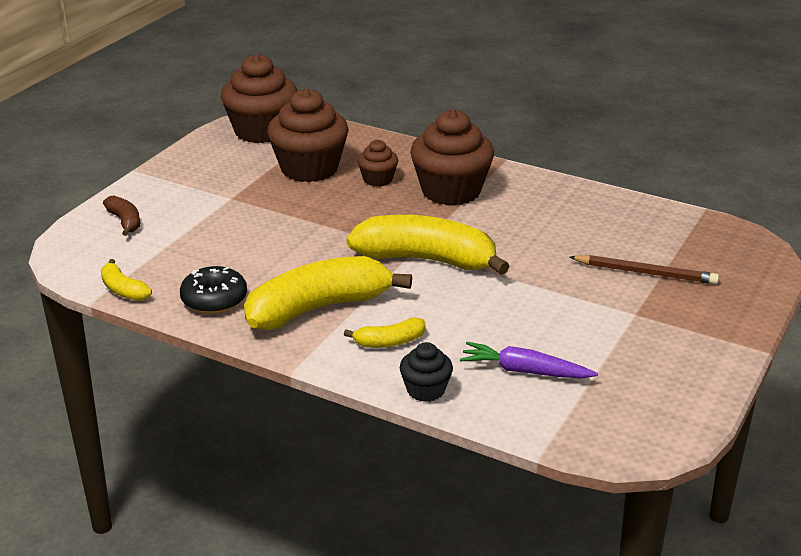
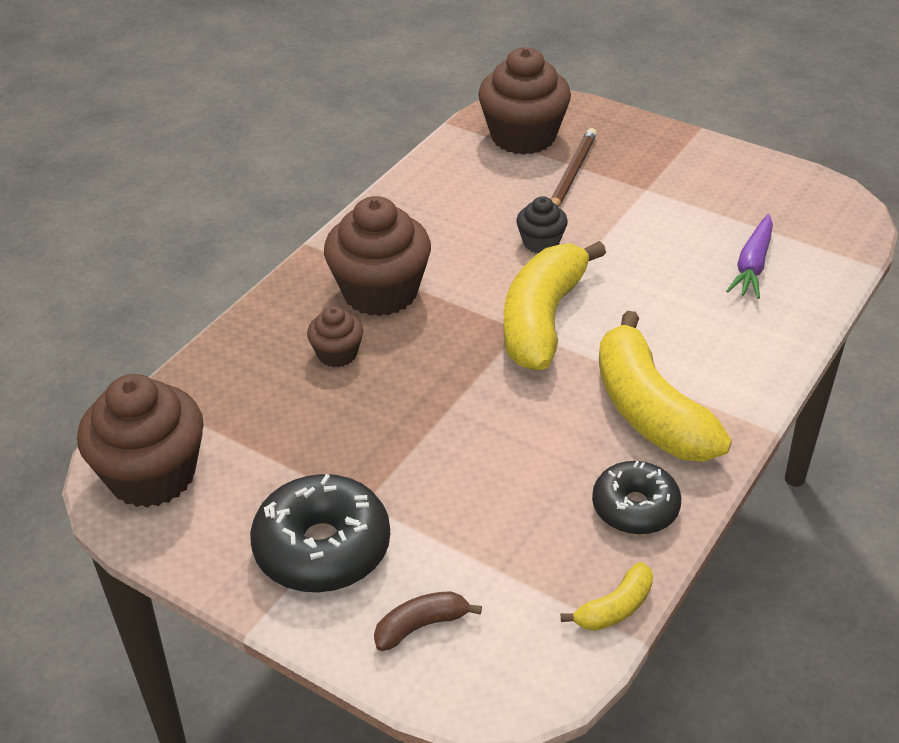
camera: 85 degrees left, 10 degrees up
(194, 187) = (322, 548): none -> black donut
(309, 168) = (291, 420): brown cupcake -> brown cupcake (523, 136)
(389, 342) = (713, 355): yellow banana -> none
(425, 390) = (795, 332): black cupcake -> black cupcake (541, 242)

